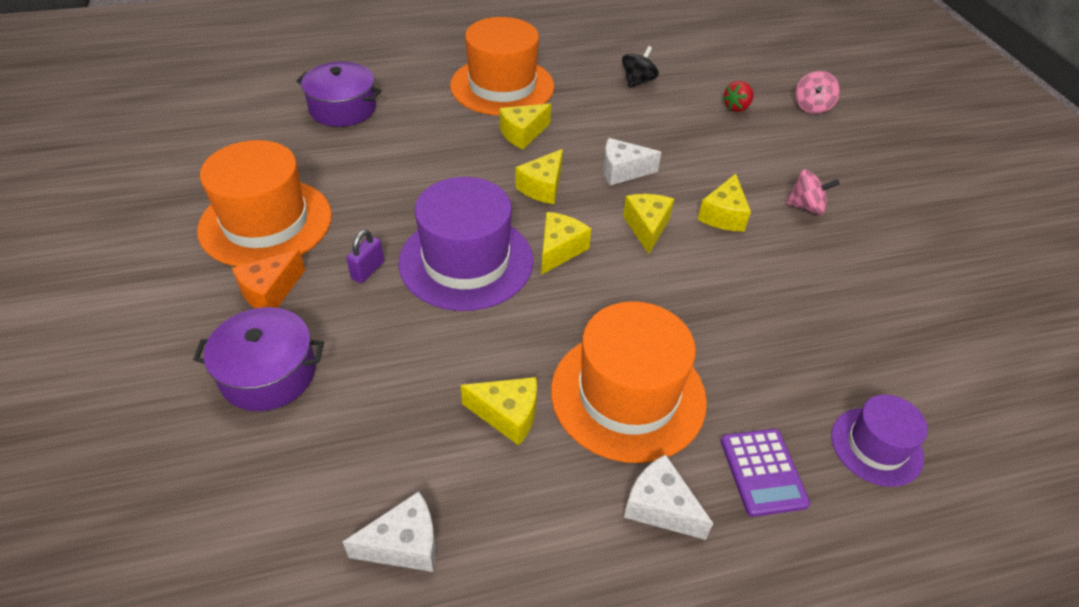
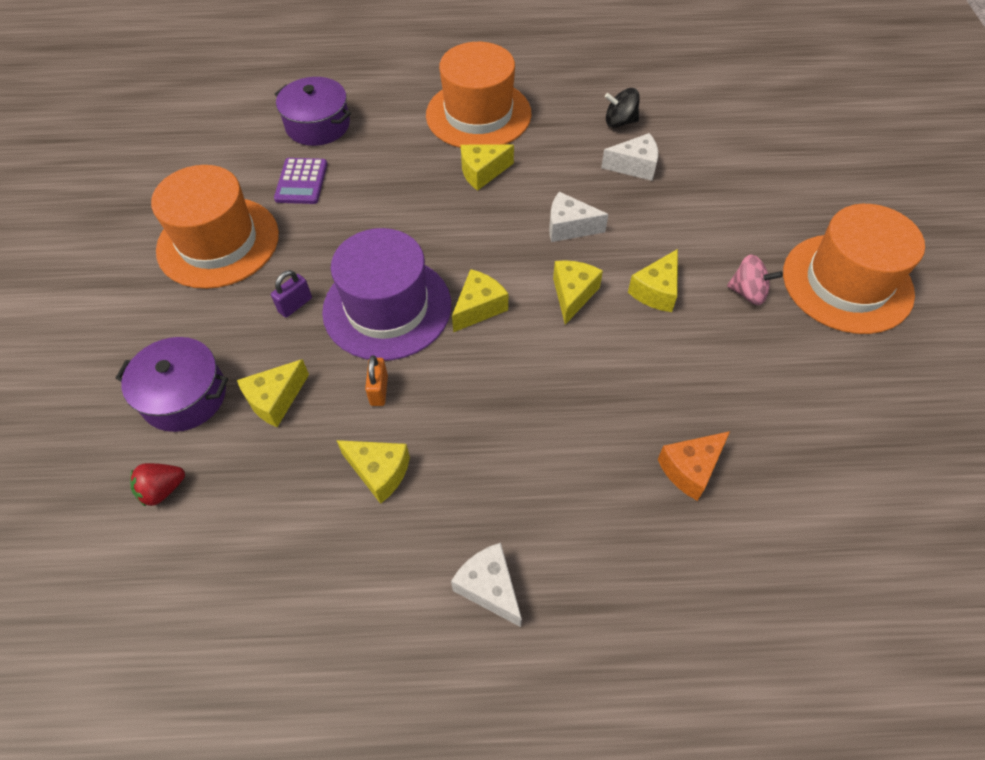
camera: 15 degrees right, 10 degrees up
(270, 292) = (205, 315): orange cheese -> orange cheese (690, 469)
(404, 544) = (256, 578): white cheese -> white cheese (634, 166)
(482, 338) = (379, 390): none -> orange padlock
(542, 187) = (483, 236): yellow cheese -> yellow cheese (275, 400)
(628, 395) = (496, 471): orange hat -> orange hat (847, 283)
(637, 81) = (620, 122): black spinning top -> black spinning top turned 135 degrees counterclockwise
(737, 107) = (716, 164): red strawberry -> red strawberry (163, 490)
(762, 472) = (598, 572): purple calculator -> purple calculator (301, 182)
(812, 106) = (800, 172): pink spinning top -> none
(876, 446) = (721, 566): purple hat -> none

